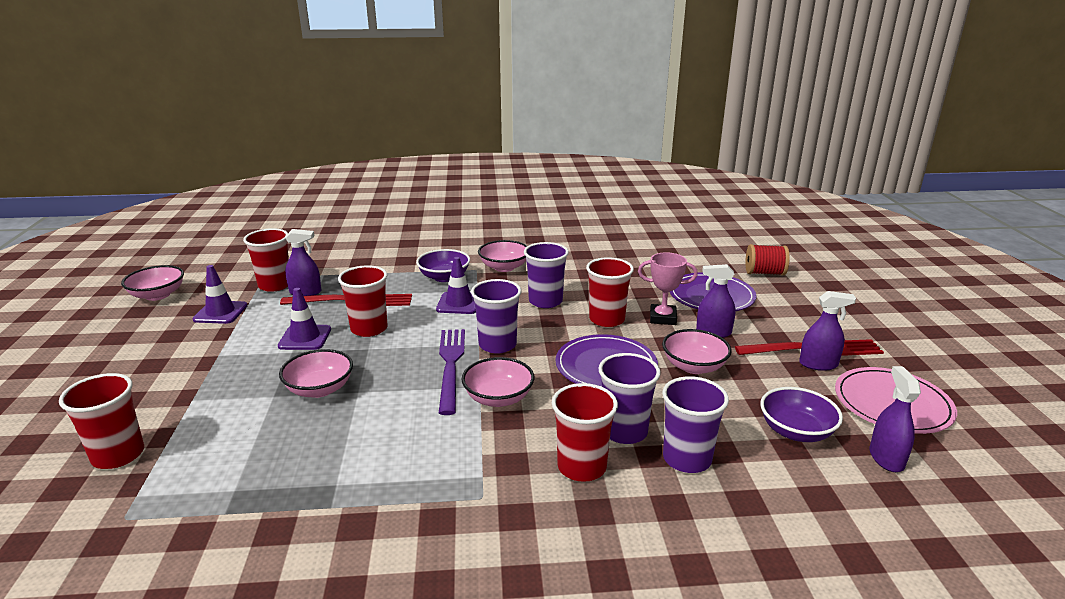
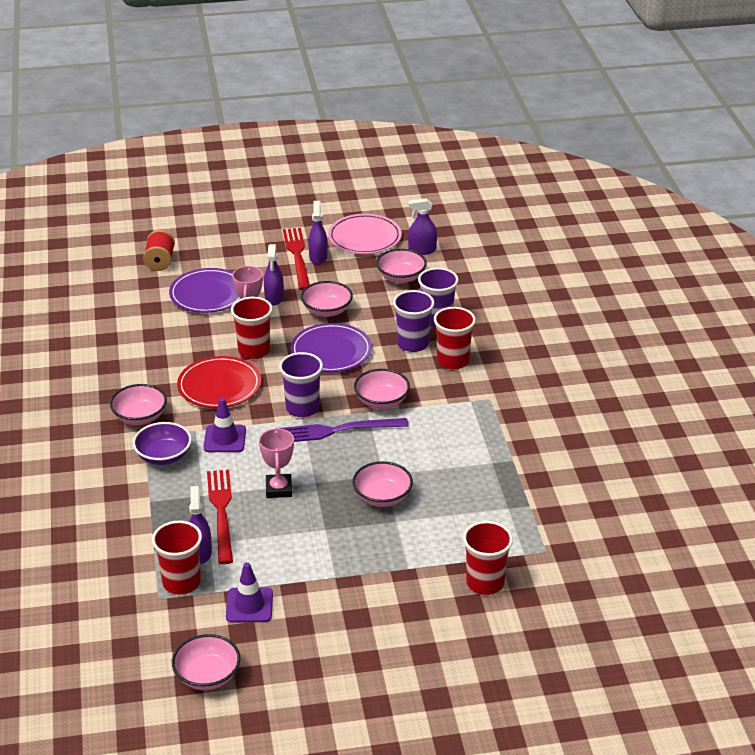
camera: 95 degrees left, 10 degrees up
(305, 338) = (298, 527): purple traffic cone -> none
(369, 329) = (278, 489): red cup -> pink trophy
(545, 301) = (219, 386): purple cup -> red plate
(796, 431) = (401, 277): purple bowl -> pink bowl

